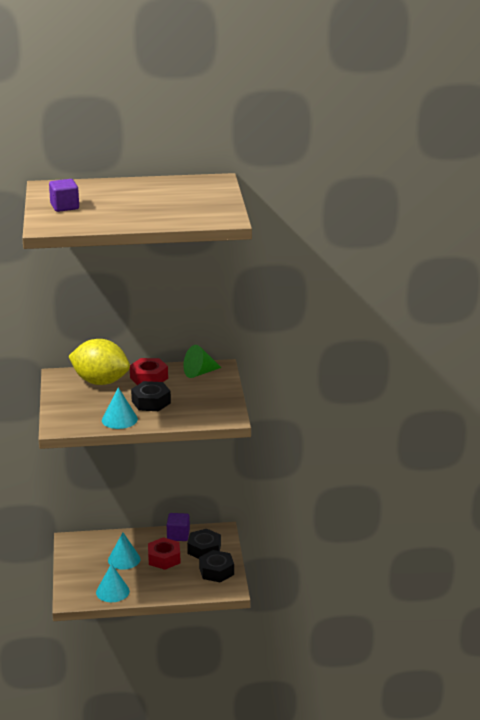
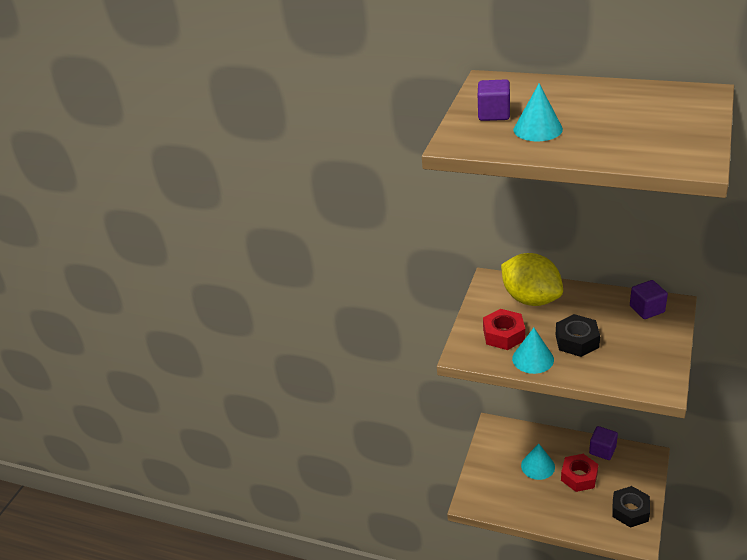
camera: 30 degrees right, 10 degrees up
(112, 591) = (514, 505): turquoise cone -> turquoise cone (538, 129)
(149, 378) = (586, 304): red nut -> red nut (503, 335)
(199, 373) = (647, 309): green cone -> purple cube
(204, 549) = (625, 476): black nut -> none

